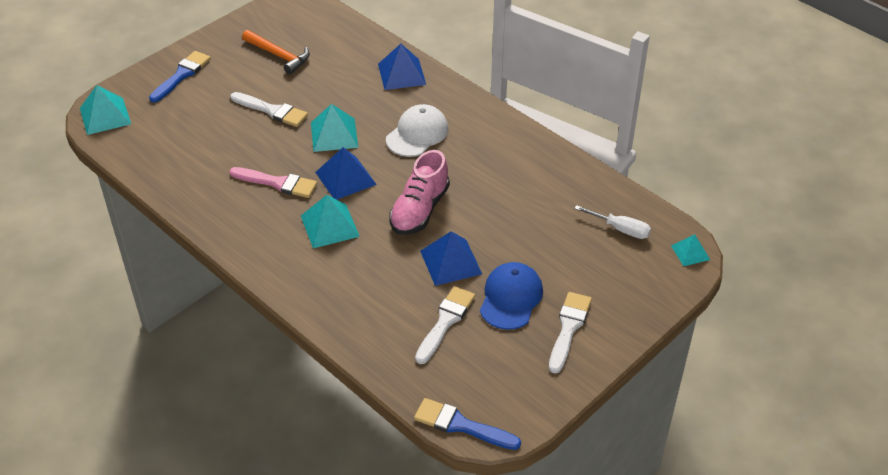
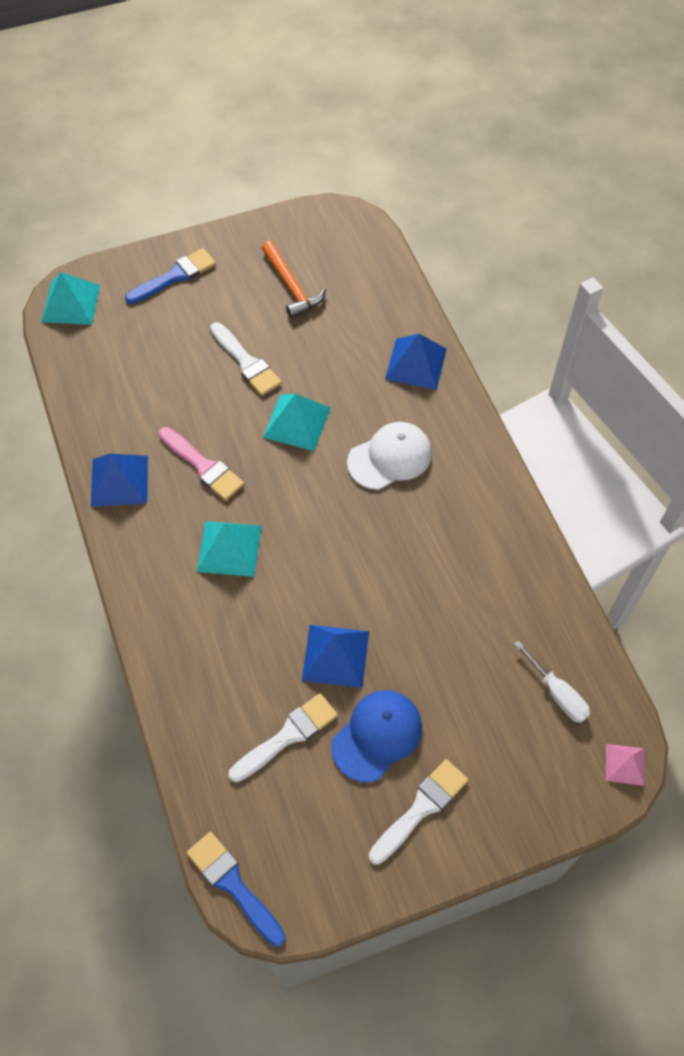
camera: 25 degrees right, 15 degrees up
(345, 178) = (279, 488): blue pyramid -> blue pyramid (119, 480)
(419, 210) = (338, 567): pink shoe -> none
(690, 252) = (625, 764): turquoise pyramid -> pink pyramid

